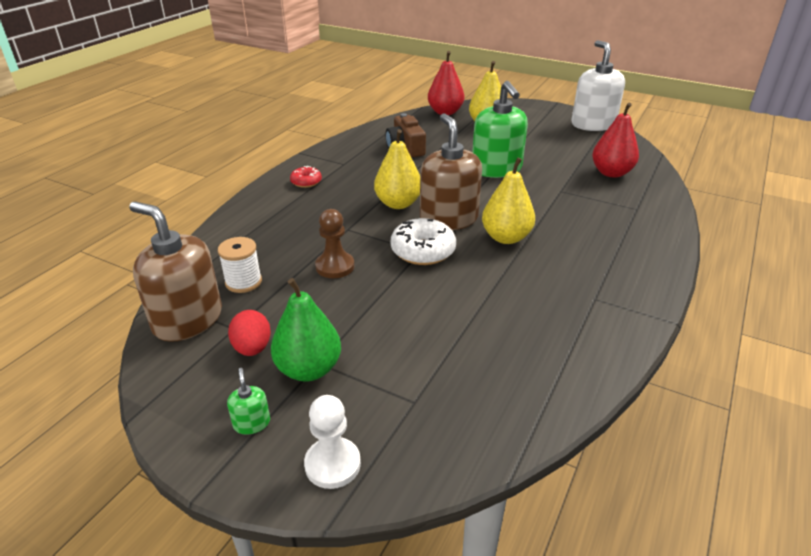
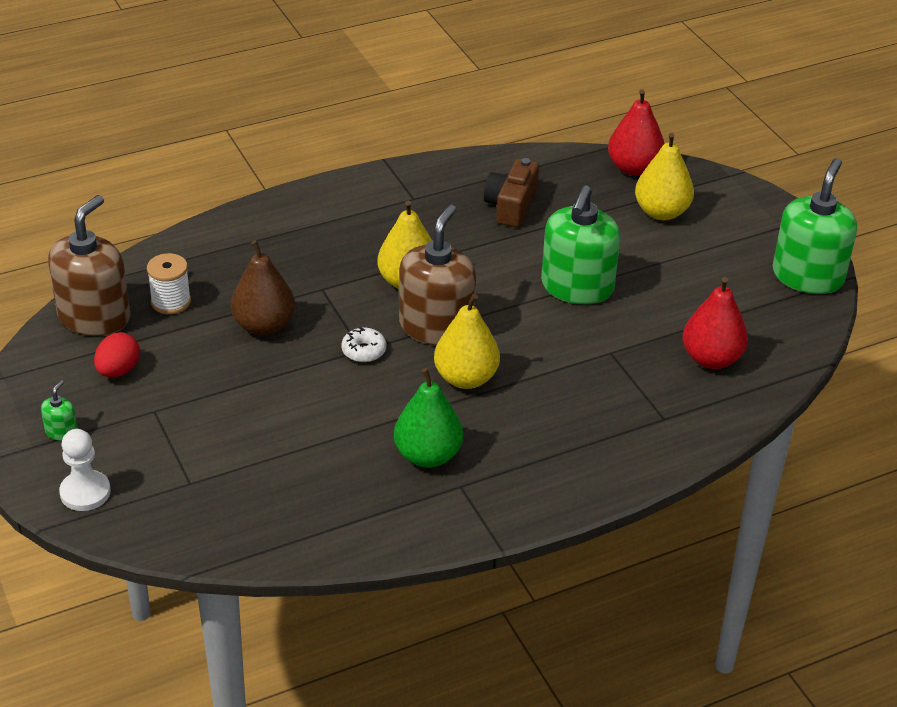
camera: 35 degrees right, 5 degrees up
(187, 320) = (94, 317): brown soap dispenser -> brown soap dispenser turned 45 degrees clockwise
(306, 182) = (346, 207): red donut -> none
(309, 369) = (142, 412): green pear -> green pear (428, 455)
(335, 266) = (264, 326): brown pawn -> brown pear
(423, 251) = (364, 351): white donut -> white donut, size x0.57
(593, 124) = (807, 276): white soap dispenser -> green soap dispenser

